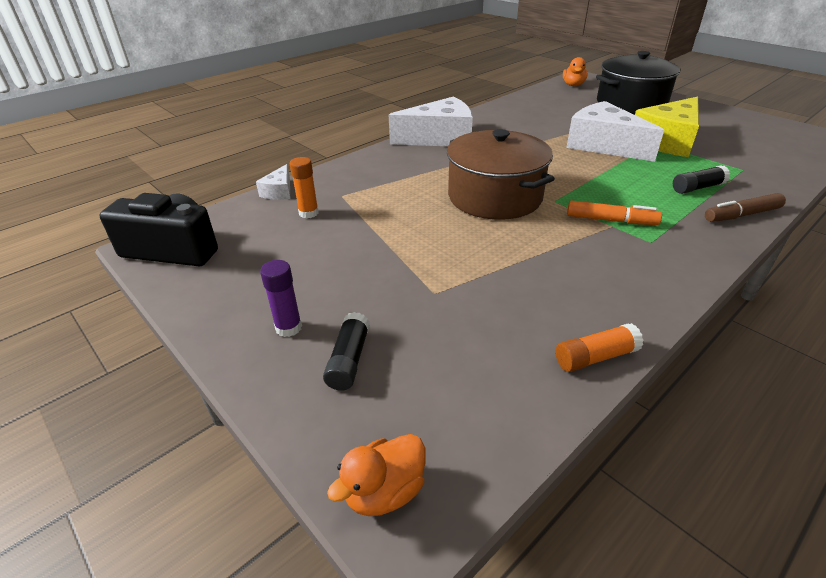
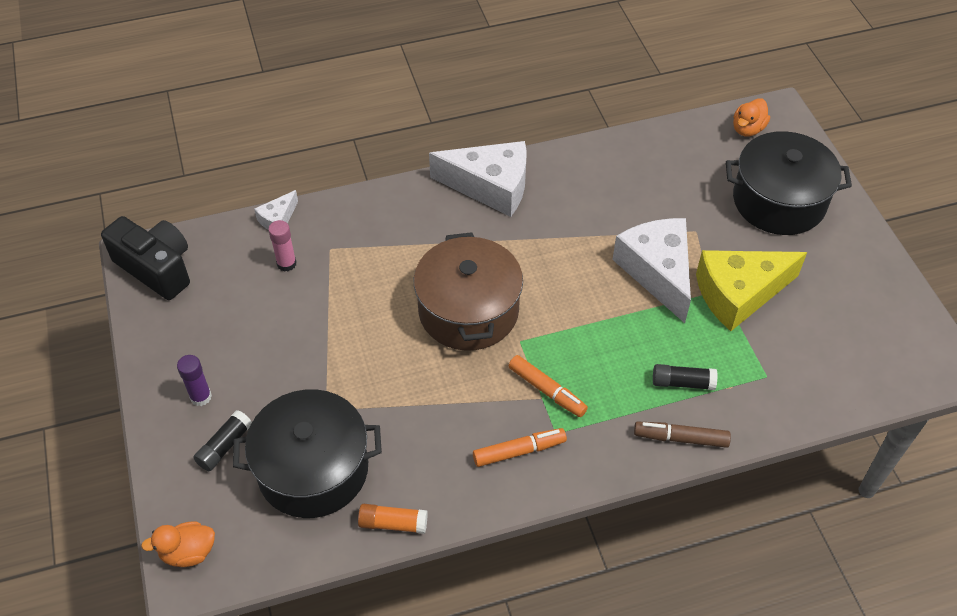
camera: 25 degrees right, 15 degrees up
(308, 213) = (286, 264): orange glue stick -> pink glue stick
(466, 344) = (313, 469): none -> black pot
(639, 262) = (519, 451): none -> orange marker

